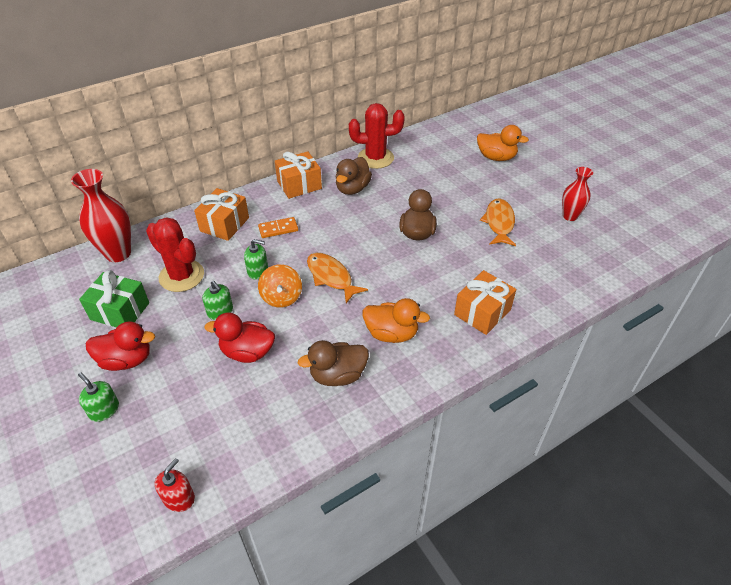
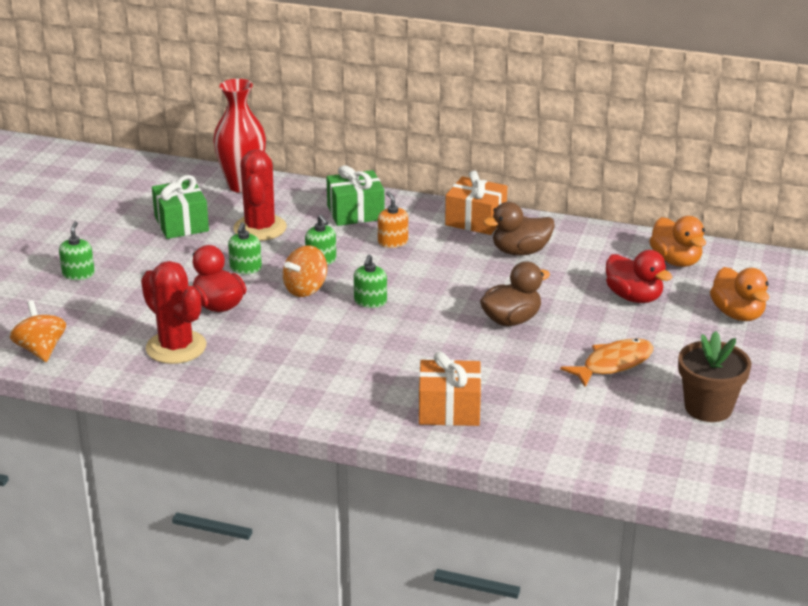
camera: 50 degrees right, 15 degrees down
(126, 360) = (136, 256): red duck -> red duck (634, 297)
(179, 498) = (41, 350): red soap dispenser -> orange spinning top
(224, 224) = (355, 213): orange gift -> green gift
(278, 229) = (393, 242): orange domino -> orange soap dispenser
(331, 277) = (370, 301): orange fish -> green soap dispenser
(337, 375) = (252, 363): brown duck -> none
(375, 158) = (596, 240): red cactus -> red cactus (176, 347)
(391, 334) = (343, 369): orange duck -> orange duck (676, 261)
(570, 216) = (708, 408): red vase -> brown flower pot

